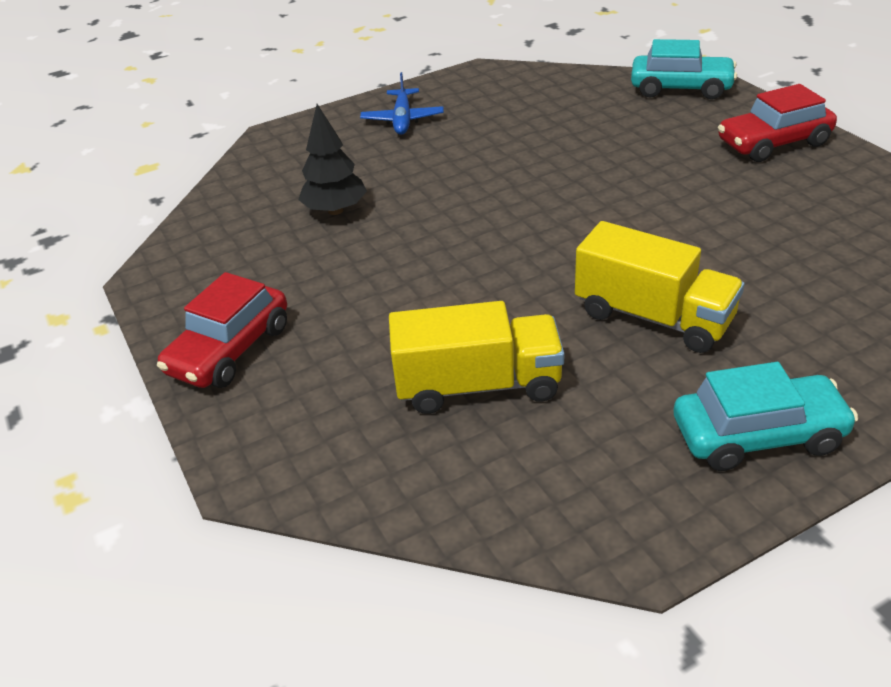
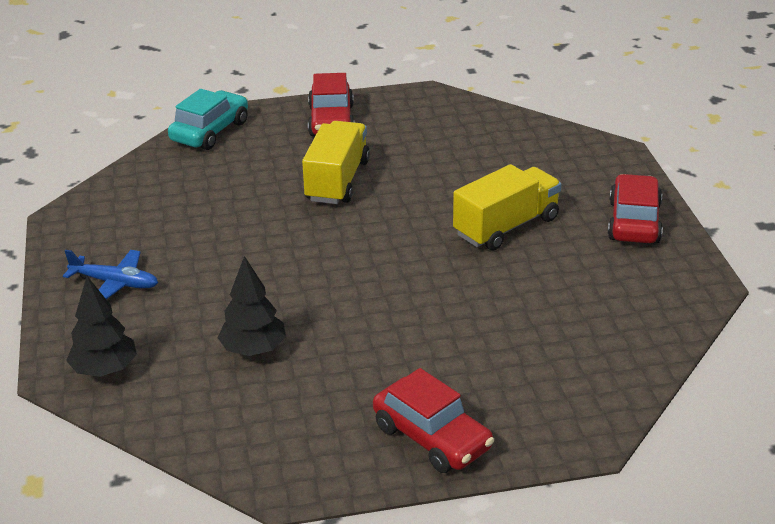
camera: 75 degrees left, 5 degrees down
(283, 151) = (105, 370): none -> black tree
(478, 385) = (540, 315): yellow truck -> yellow truck (337, 181)
(758, 435) = (634, 222): turquoise car -> red car

